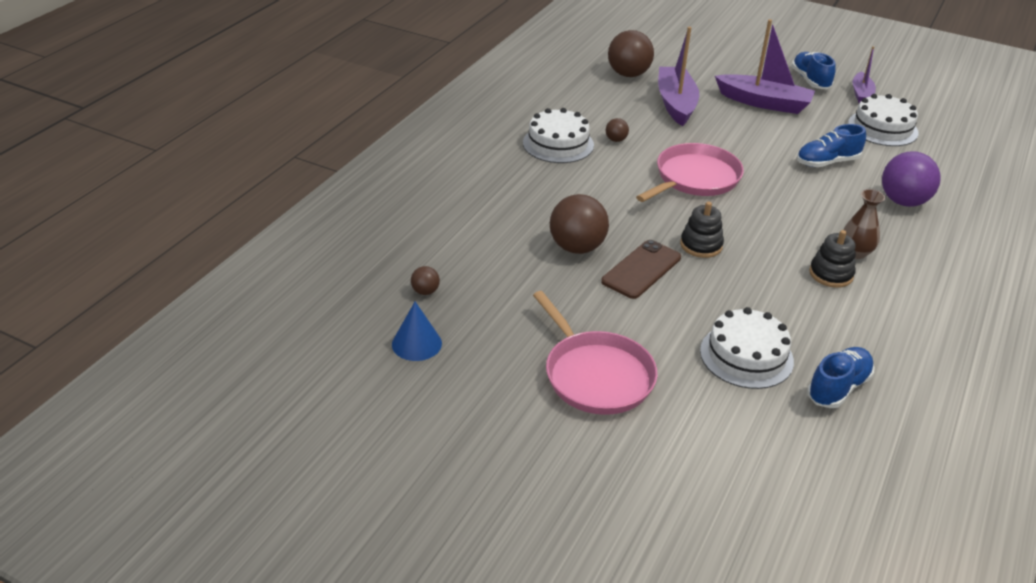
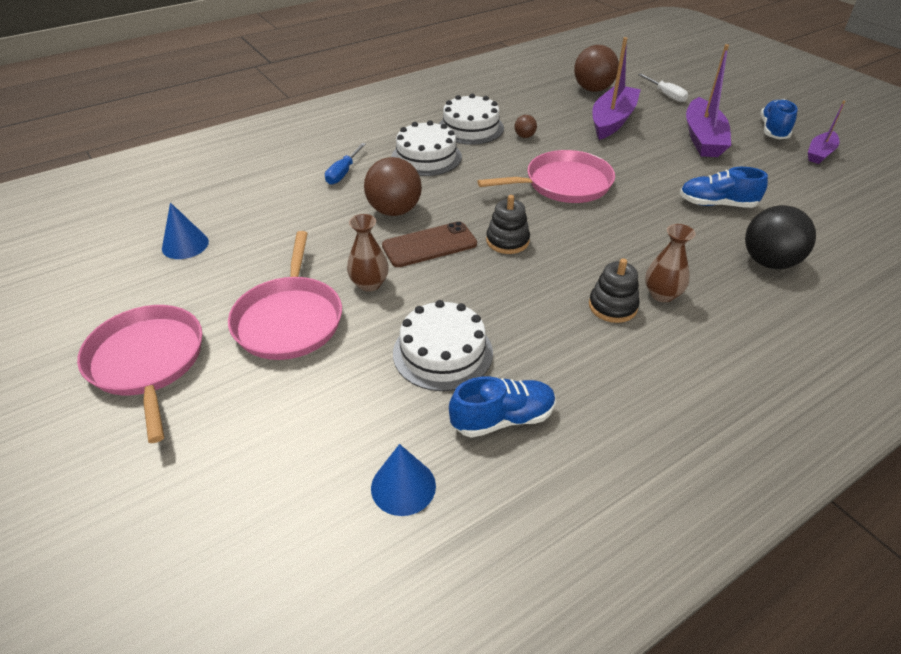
camera: 30 degrees right, 5 degrees up
(425, 291) = (238, 208): brown ball -> none
(487, 224) = (343, 173): none -> blue screwdriver
(515, 457) = (147, 362): none -> pink pan
(628, 321) = (369, 284): none -> brown vase
(696, 65) = (666, 95): none -> white screwdriver
(764, 103) = (703, 138): purple boat -> purple boat turned 45 degrees clockwise
(820, 462) = (403, 486): none -> blue cone
(882, 128) = (814, 189): white cake -> white cake (426, 157)
(903, 201) = (769, 262): purple ball -> black ball

